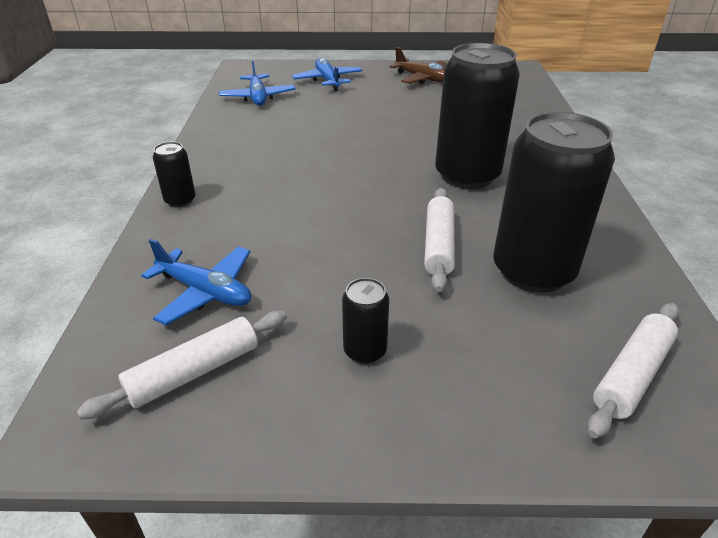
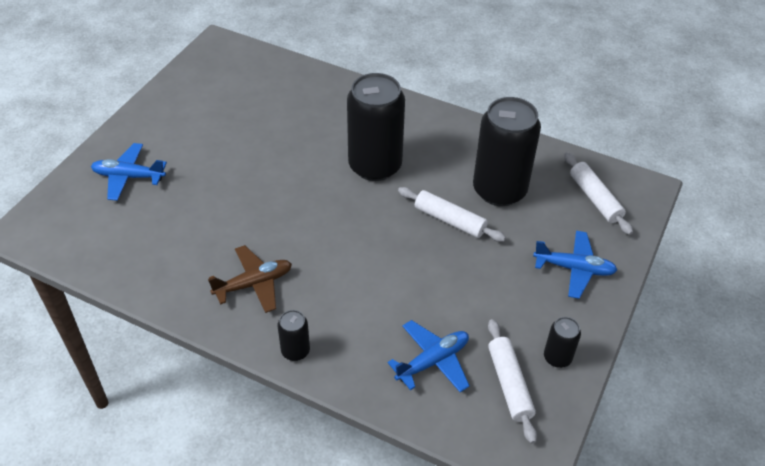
camera: 65 degrees left, 10 degrees up
(258, 97) = (122, 242): blue plane -> blue plane (574, 269)
(365, 350) = (529, 297): black can -> black can (557, 357)
(423, 79) = (185, 111): brown plane -> brown plane (254, 284)

